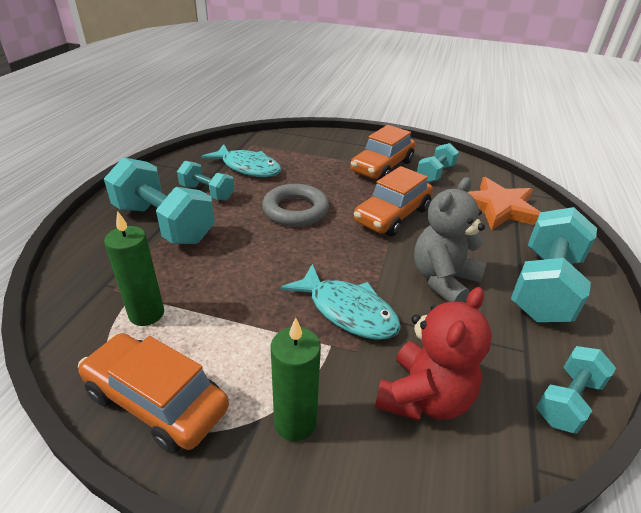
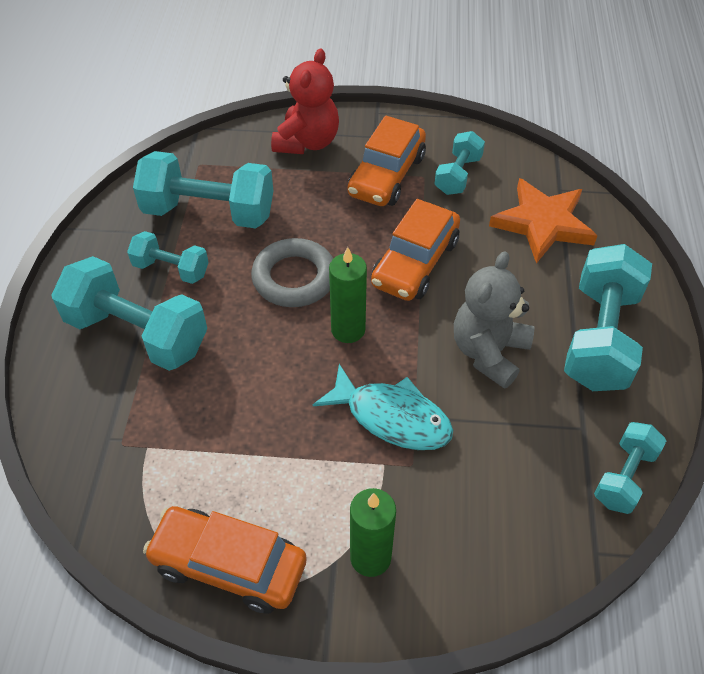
camera: 10 degrees left, 15 degrees up
(146, 314) = (174, 468): green candle -> green candle (348, 330)
(248, 168) = (209, 212): turquoise fish -> turquoise dumbbell
(423, 397) = (487, 504): red teddy bear -> red teddy bear (307, 142)

